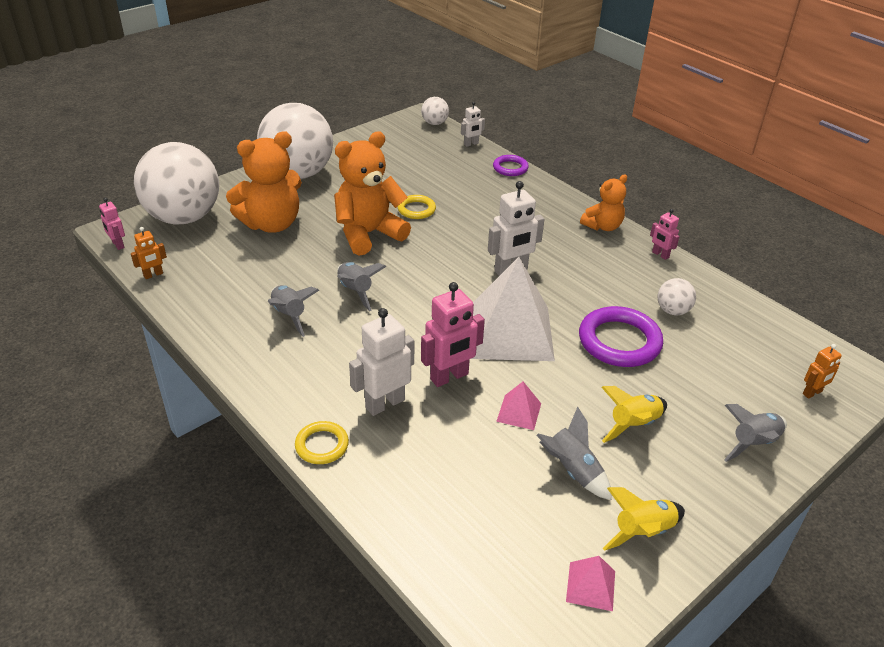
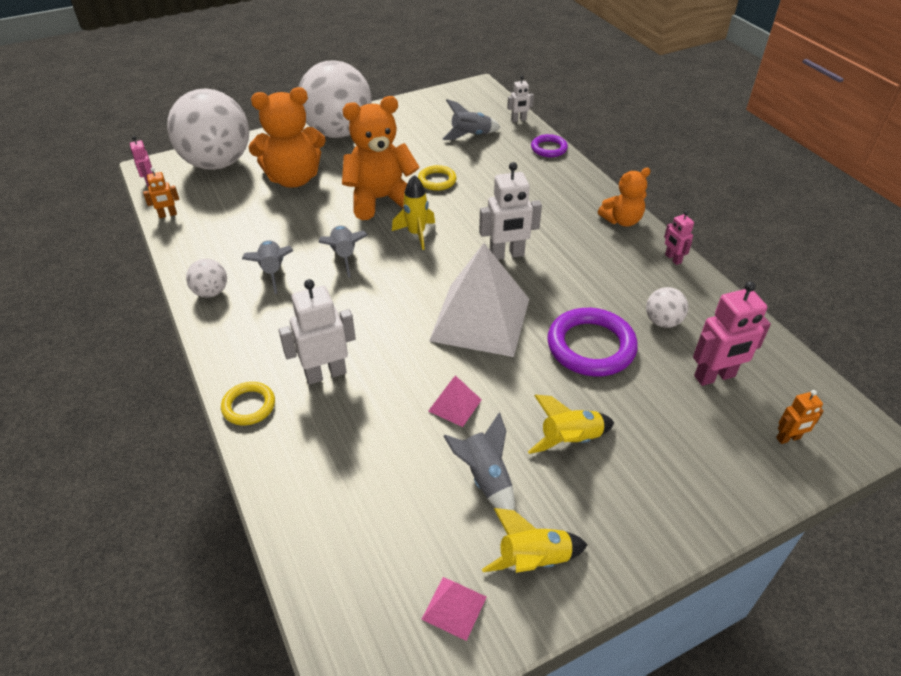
camera: 15 degrees right, 5 degrees up
(417, 262) = (416, 234): none -> yellow rocket
(434, 123) = (490, 95): white ball -> white ball (211, 292)
(449, 377) = (400, 357): pink robot -> pink robot (715, 377)
(753, 443) = (696, 484): grey rocket -> grey rocket (471, 135)

